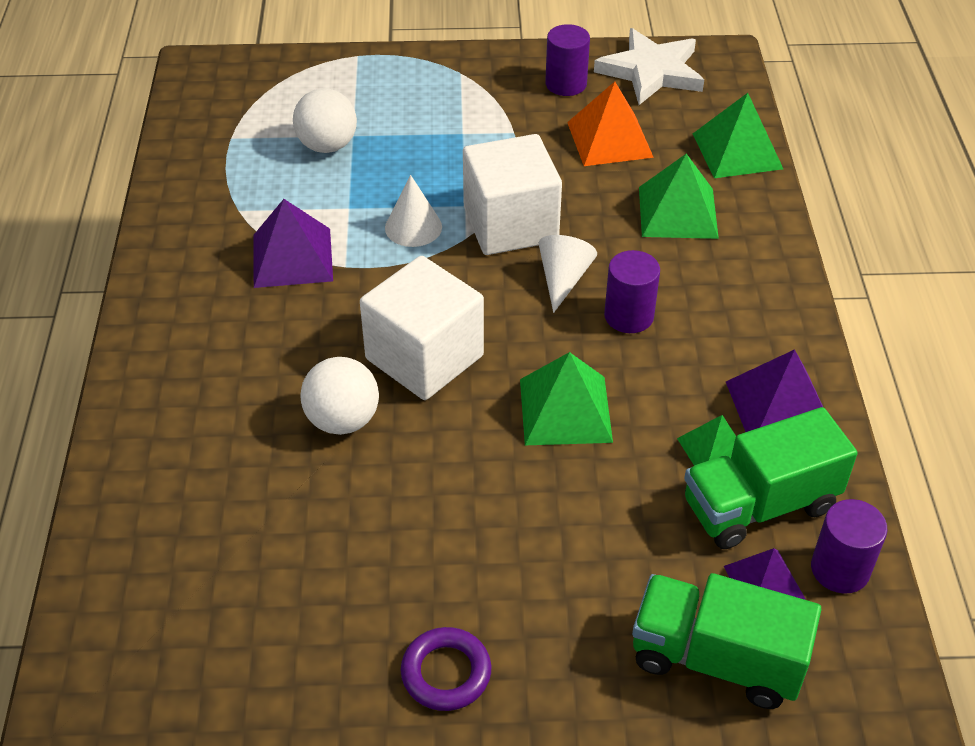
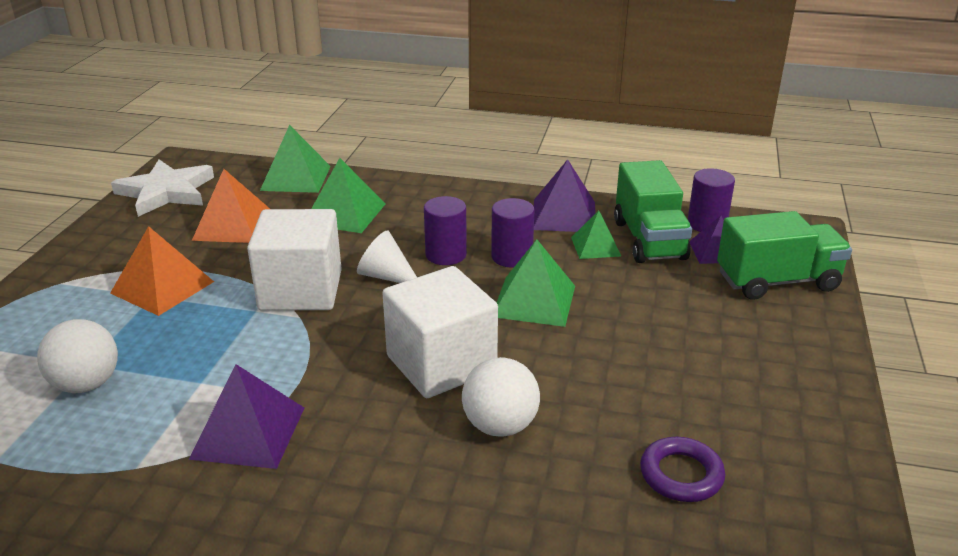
camera: 75 degrees left, 15 degrees down
(413, 227) = (263, 345): white cone -> none
(446, 673) = (793, 404): purple ring -> purple ring (681, 474)
(478, 134) = (162, 287): none -> orange pyramid
(566, 84) = (139, 232): purple cylinder -> purple cylinder (511, 257)
(716, 659) = (777, 281): green truck -> green truck turned 135 degrees counterclockwise

